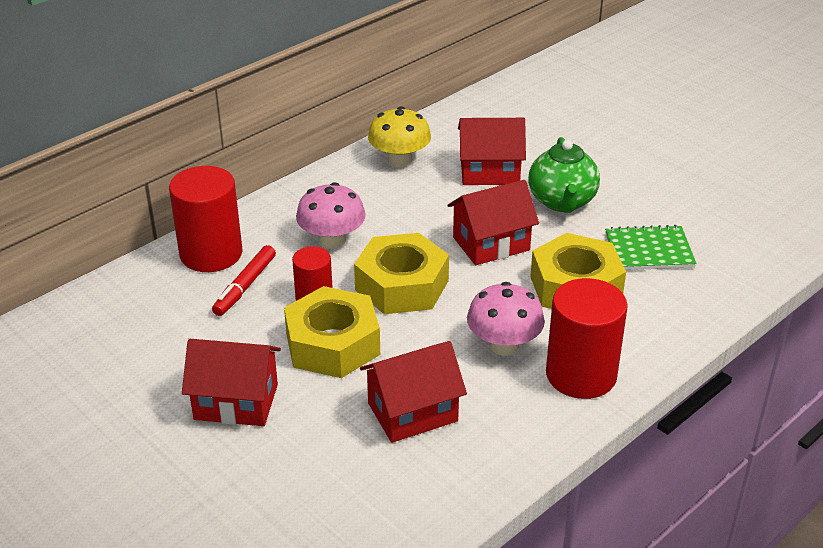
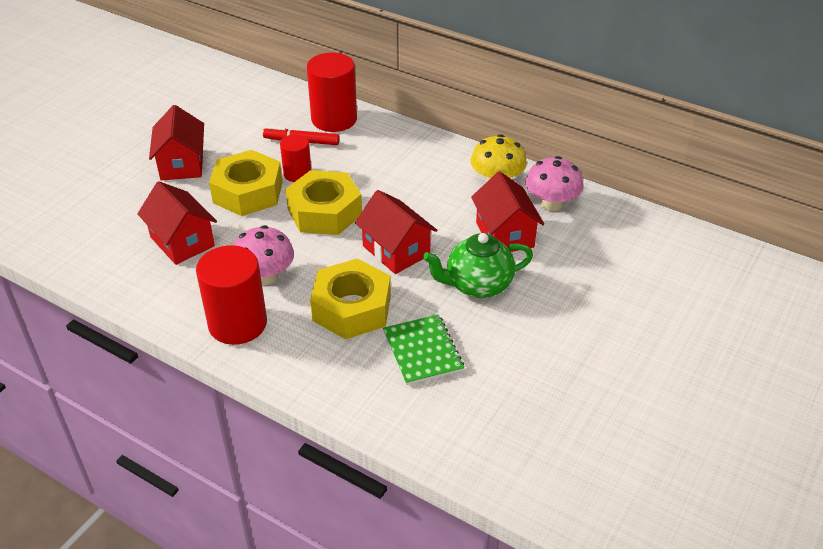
camera: 75 degrees right, 5 degrees up
(332, 240) = (370, 168): pink mushroom -> pink mushroom (551, 204)

